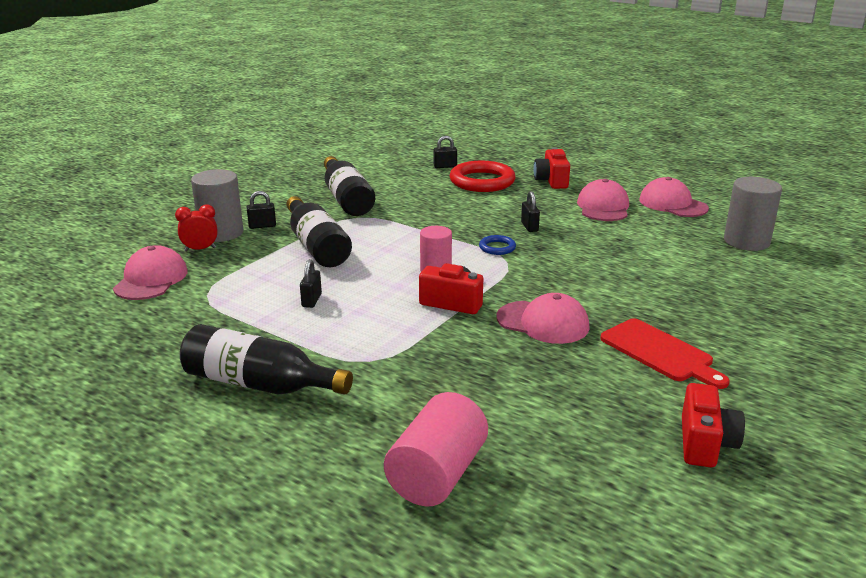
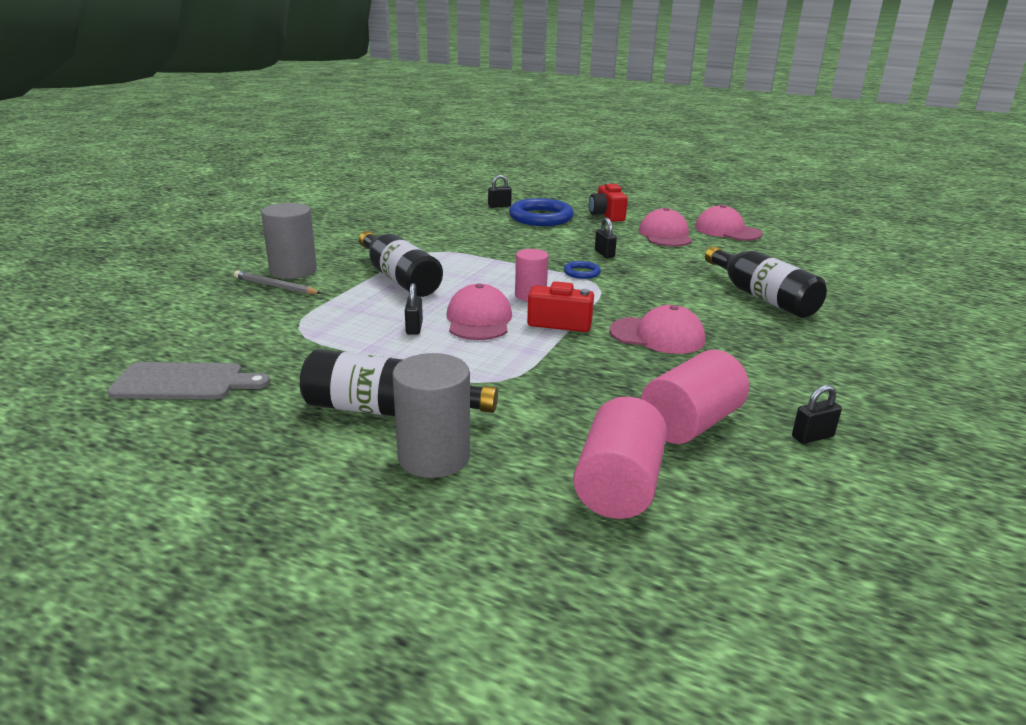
camera: 10 degrees left, 0 degrees up
(92, 343) = (184, 382): none -> grey cutting board
(151, 279) = (231, 316): pink cap -> pink cap (479, 320)
(200, 249) = (276, 286): red clock -> grey pencil
(262, 226) = (335, 263): black padlock -> black padlock (812, 437)
(346, 199) = (413, 236): black bottle -> black bottle (762, 297)
(482, 181) = (541, 217): red ring -> blue ring
(533, 418) = (690, 423): none -> pink cylinder
(660, 352) = (781, 356): red cutting board -> none
(705, 443) = (867, 434): red camera -> none
(746, 241) = (809, 258): grey cylinder -> grey cylinder (434, 457)

